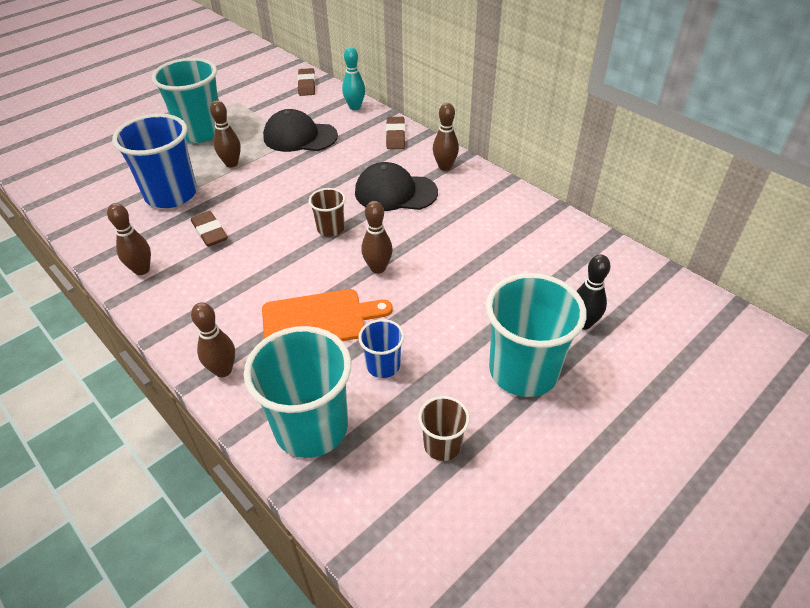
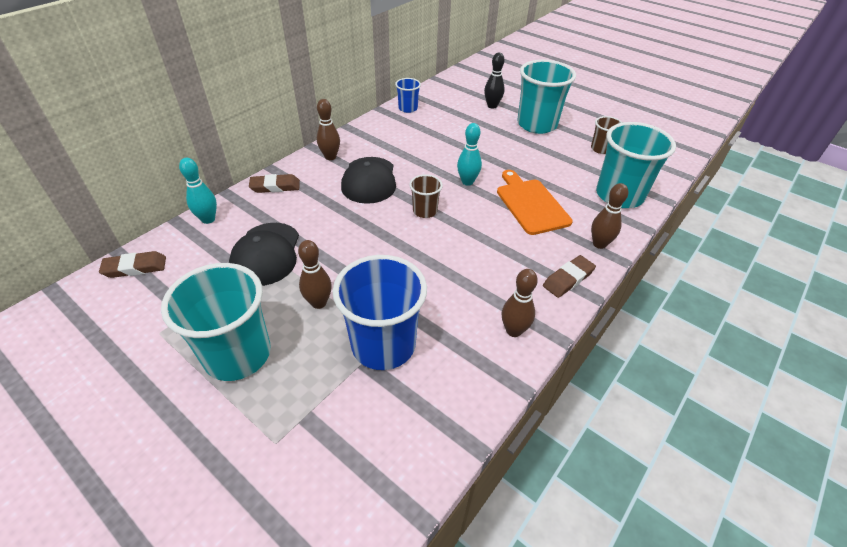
camera: 100 degrees left, 0 degrees up
(210, 232) = (444, 291): brown eraser -> brown eraser (568, 279)
(378, 268) = (467, 182): brown bowling pin -> turquoise bowling pin
(383, 365) = (557, 172): blue cup -> blue cup (408, 108)

